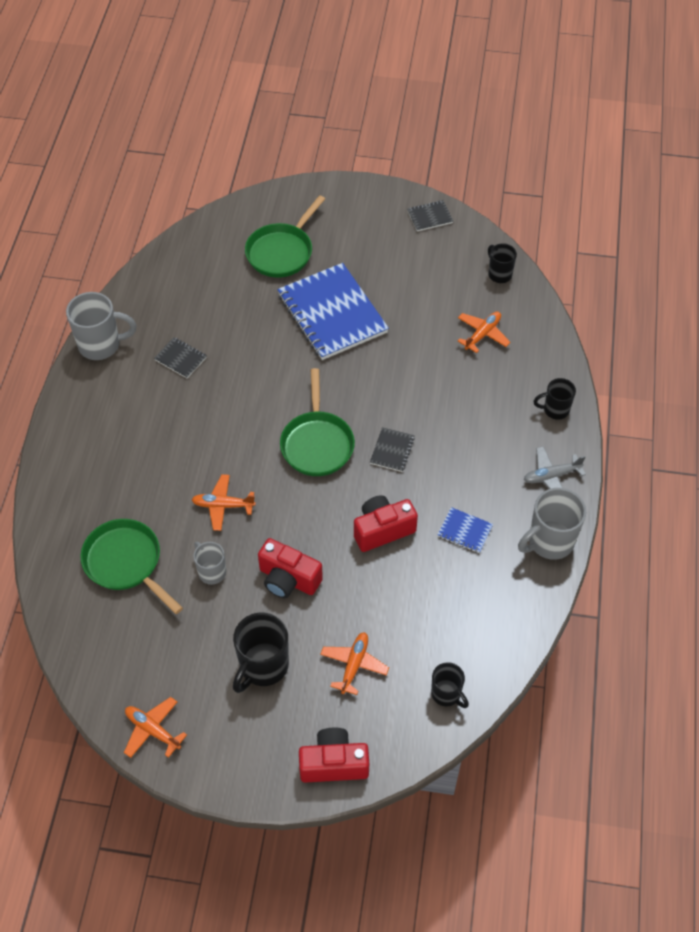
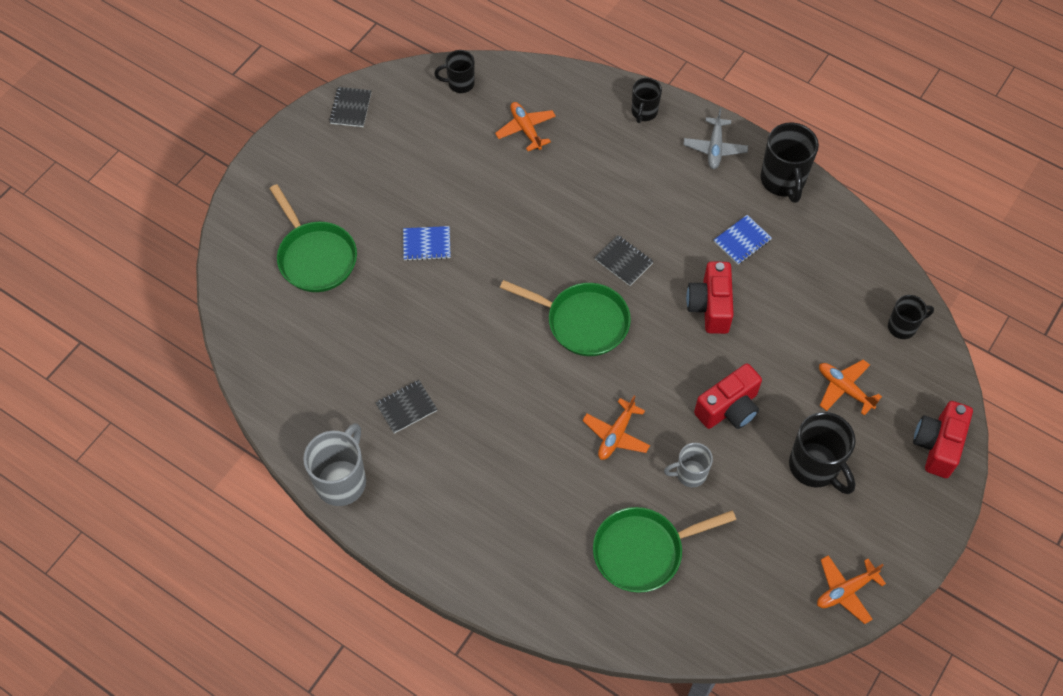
camera: 65 degrees left, 5 degrees up
(332, 314) = (426, 244): blue notebook -> blue notebook, size x0.42
(549, 542) = (783, 181): grey mug -> black mug

